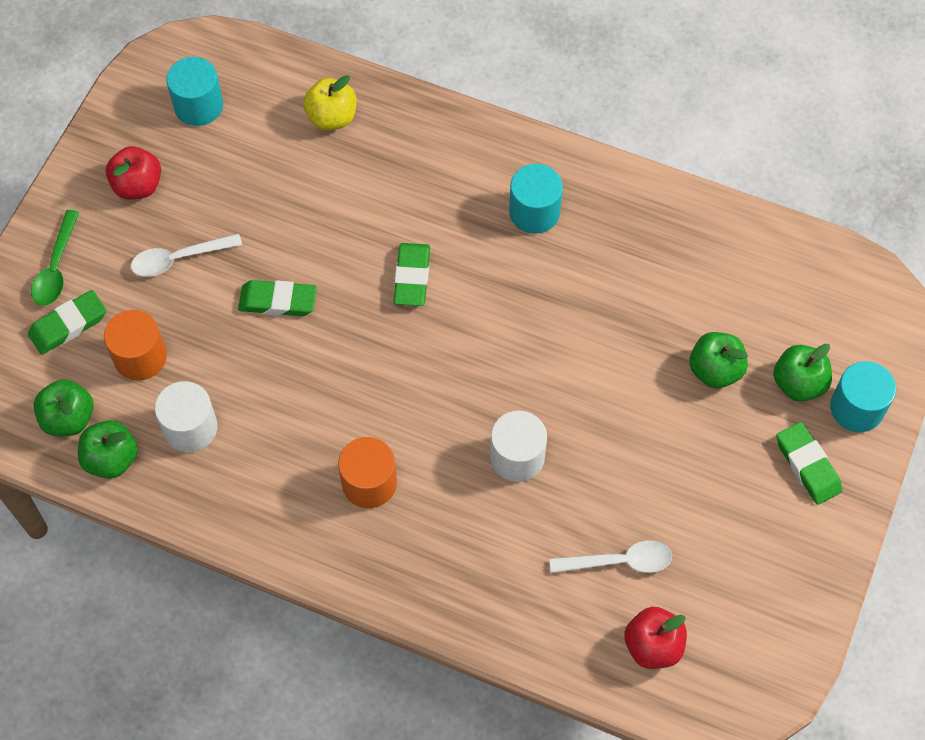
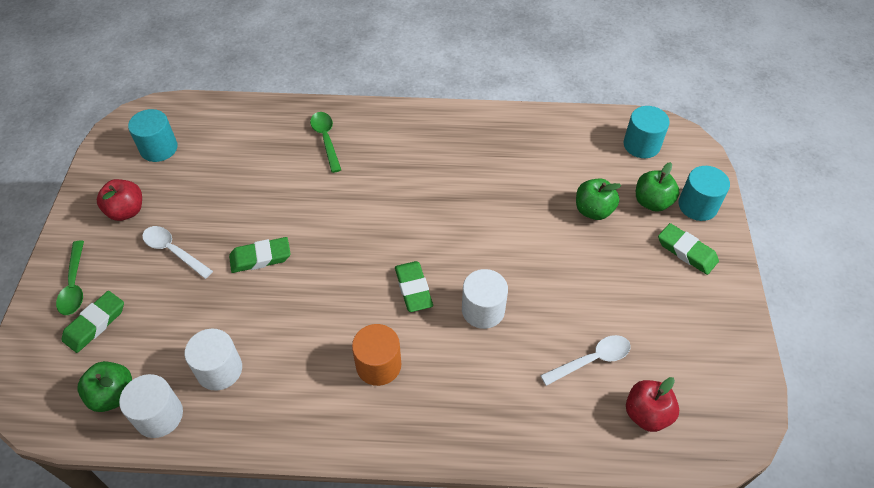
camera: 20 degrees left, 10 degrees down
(111, 459) = (159, 415): green apple -> white cylinder
(140, 357) = (162, 329): orange cylinder -> none
(179, 259) = (173, 251): white spoon -> white spoon turned 75 degrees clockwise
(332, 117) = (260, 130): yellow apple -> none
(412, 157) = (326, 139): none -> green spoon
(412, 277) = (355, 213): green eraser -> green eraser (413, 289)
(534, 212) = (425, 149): turquoise cylinder -> turquoise cylinder (641, 145)

